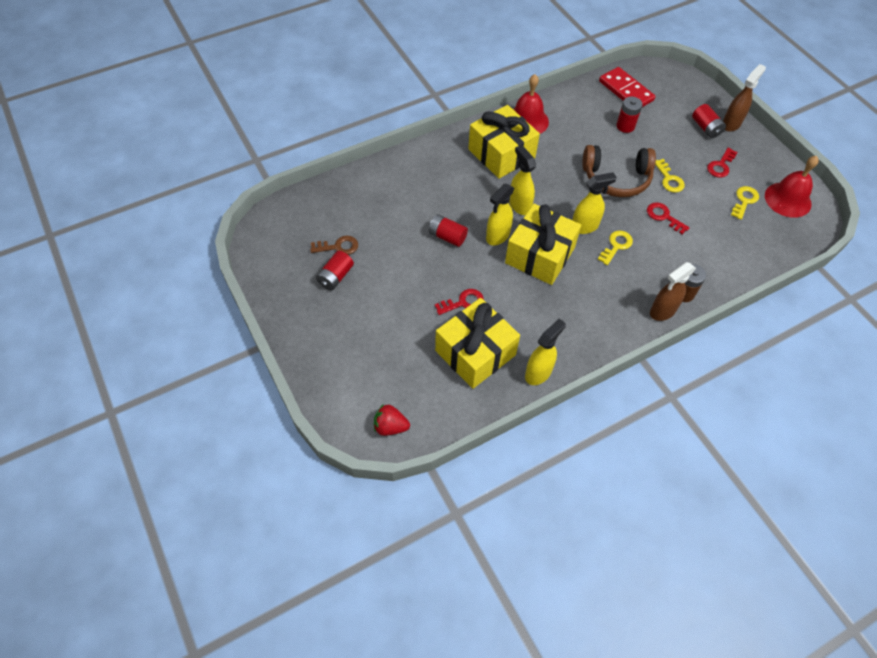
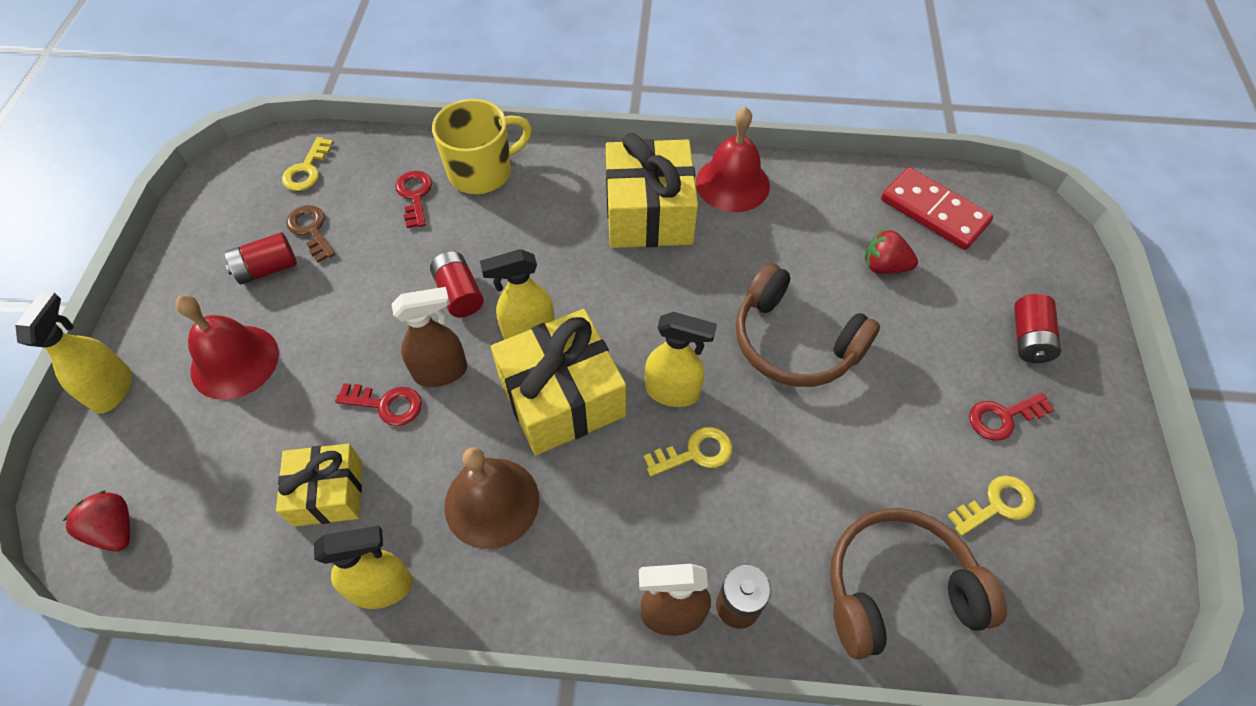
camera: 35 degrees right, 0 degrees up
(338, 247) = (311, 230): brown key -> brown key turned 150 degrees counterclockwise
(399, 174) = (482, 171): none -> yellow mug
(475, 353) = (328, 493): yellow gift -> yellow gift, size x0.62
(519, 205) = (604, 303): yellow spray bottle -> yellow spray bottle (113, 389)
(551, 314) = (491, 502): none -> brown bell
(625, 91) = (933, 212): red domino -> red domino turned 45 degrees counterclockwise
(625, 126) = (884, 266): red battery -> red strawberry
(663, 217) = (820, 449): red key -> red key (415, 195)
(669, 179) = (885, 391): yellow key -> yellow key (307, 170)
(731, 124) = (1085, 355): brown spray bottle -> brown spray bottle (441, 372)
(735, 252) = (897, 590): none -> brown headphones
(788, 199) = (1089, 551): red bell -> red bell (234, 361)

